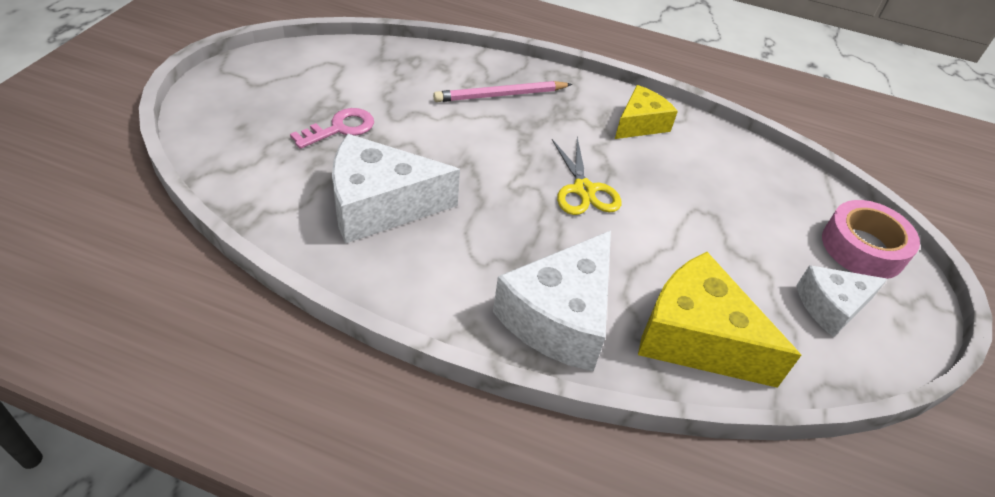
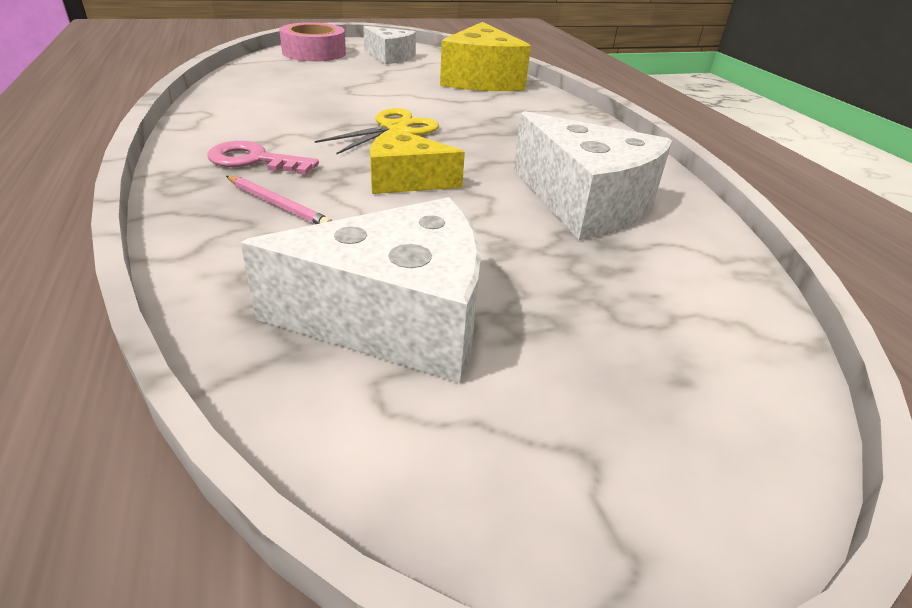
camera: 125 degrees left, 10 degrees down
(340, 128) = (529, 286): pink key -> pink key (254, 160)
(501, 95) = (278, 205): pink pencil -> pink pencil, size x0.65
(559, 317) = (543, 111): white cheese -> white cheese (397, 318)
(640, 124) = (240, 125): yellow cheese -> yellow cheese (405, 180)

